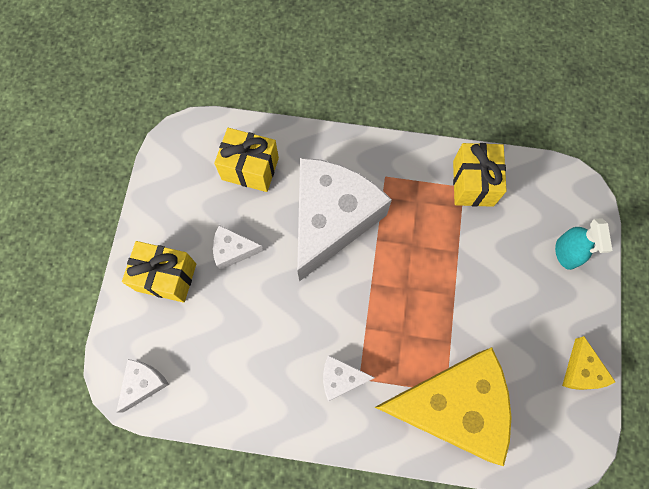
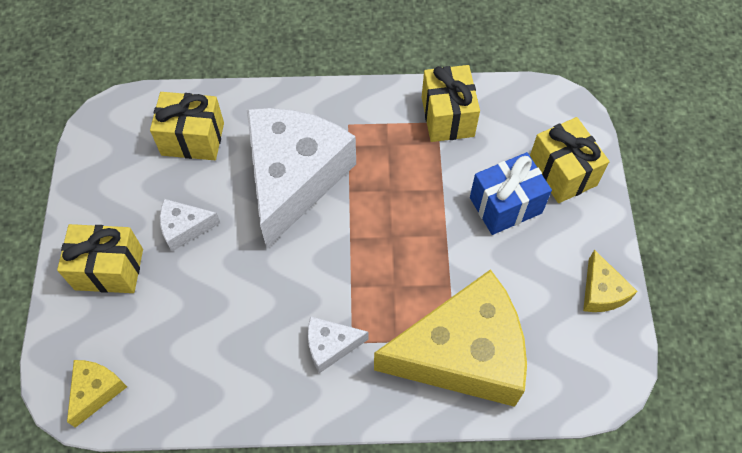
camera: 10 degrees left, 10 degrees down
(143, 383) = (96, 391): white cheese -> yellow cheese
(510, 276) = (505, 205): none -> blue gift
(566, 253) = (562, 172): turquoise spray bottle -> yellow gift

